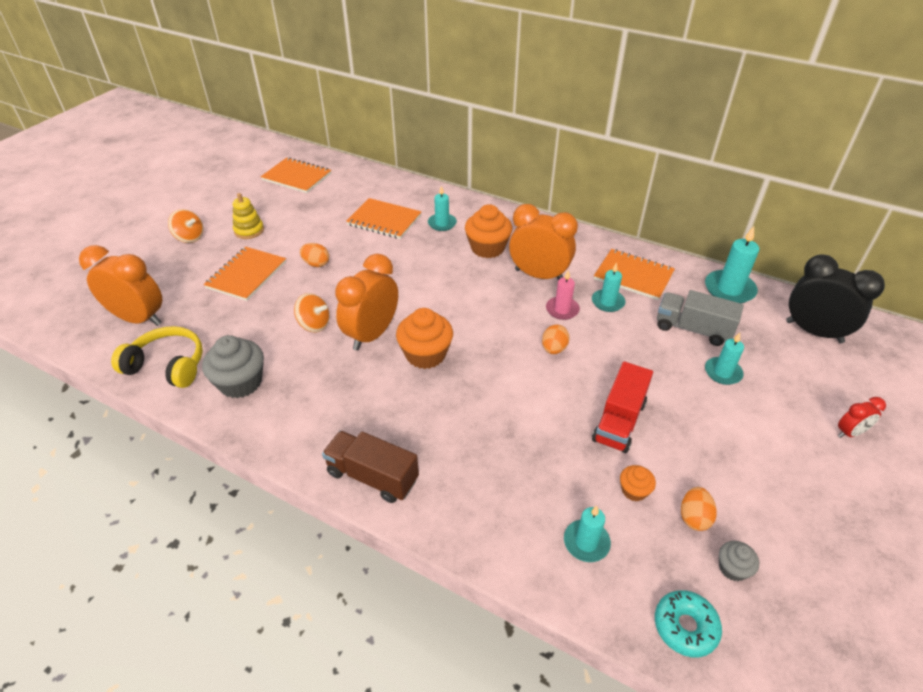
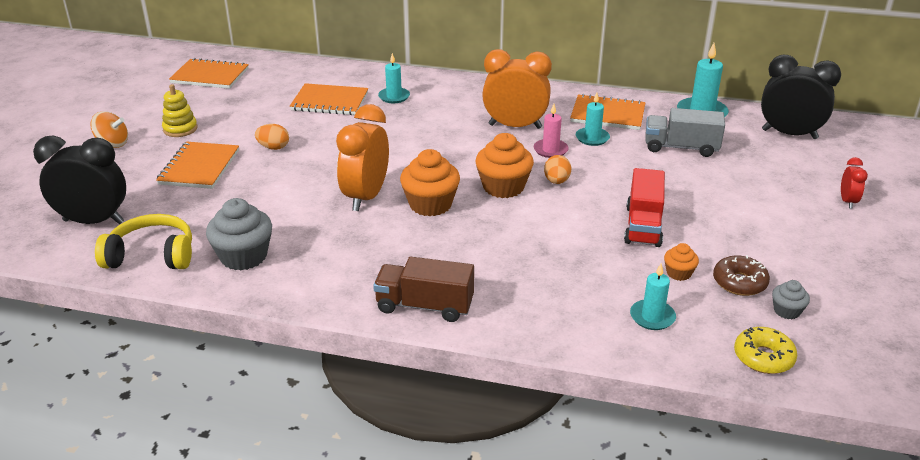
camera: 15 degrees left, 10 degrees down
(139, 319) = (93, 221): orange clock -> black clock
(314, 324) = (299, 198): orange spinning top -> none
(487, 248) = (452, 111): orange cupcake -> orange cupcake (503, 187)
(685, 627) = (763, 357): turquoise donut -> yellow donut
(694, 517) = (739, 282): orange egg -> brown donut
(722, 372) = (721, 176): turquoise candle -> none
(850, 433) = (847, 201): red clock -> red clock turned 45 degrees counterclockwise

